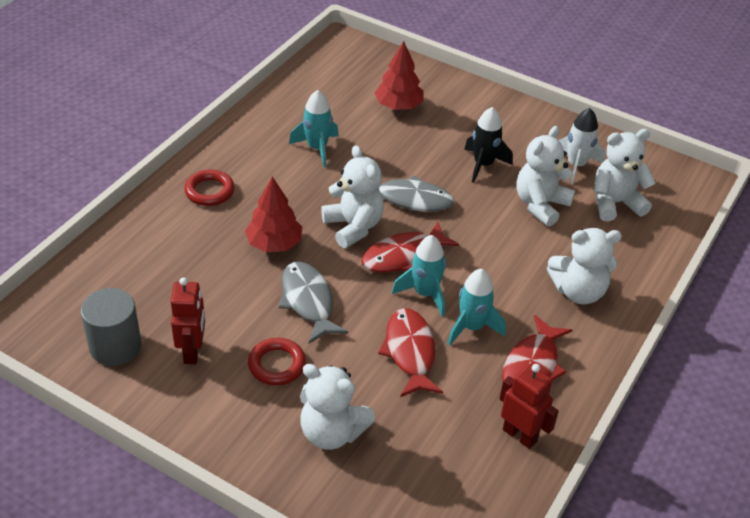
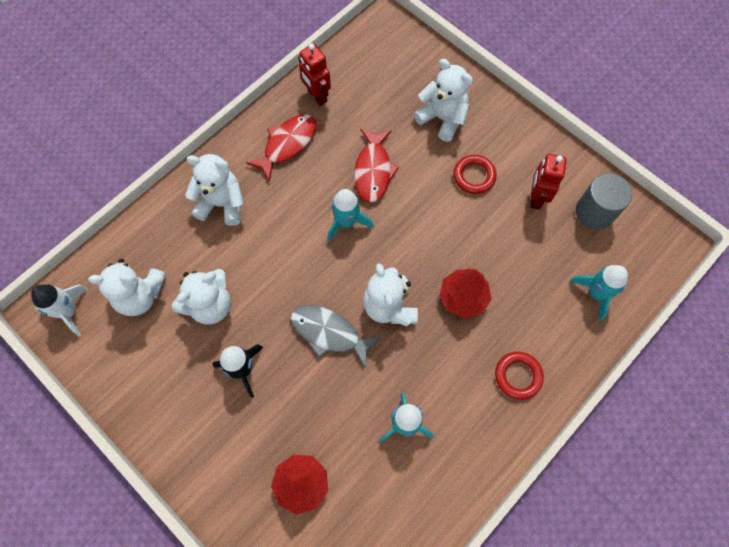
camera: 165 degrees left, 25 degrees up
(308, 301) = (442, 230): grey fish -> none
(403, 256) = (354, 264): red fish -> none
(471, 327) = (320, 184): turquoise rocket -> turquoise rocket (596, 293)
(576, 165) = (151, 353): white rocket -> white rocket (69, 311)

